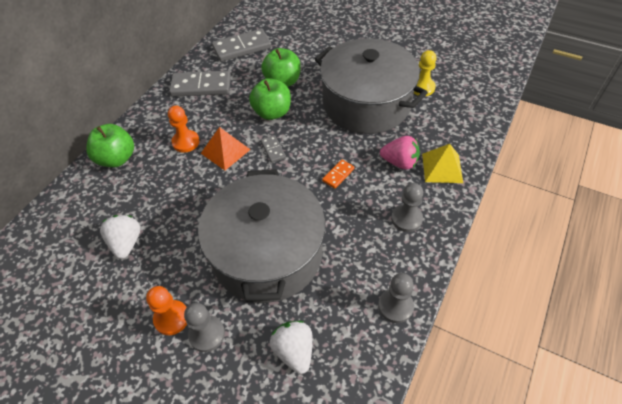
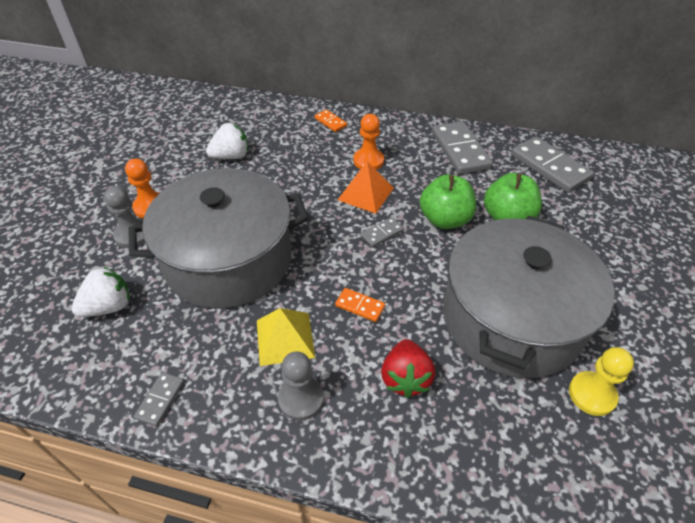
camera: 75 degrees right, 5 degrees down
(117, 159) = (330, 122): green apple -> orange domino
(395, 306) = (160, 400): grey pawn -> grey domino
(399, 162) = (405, 378): pink strawberry -> red strawberry
(442, 168) = (413, 442): yellow pyramid -> yellow pyramid (285, 338)

